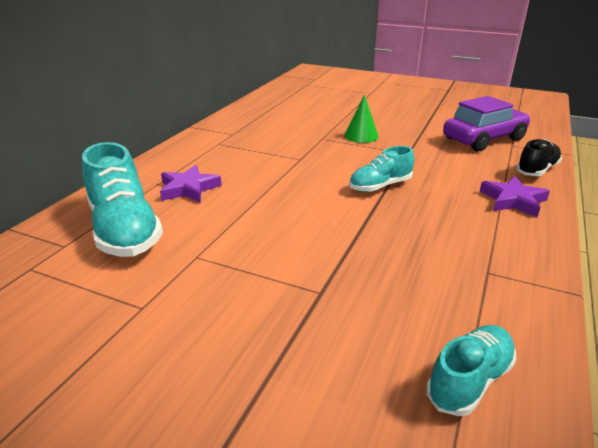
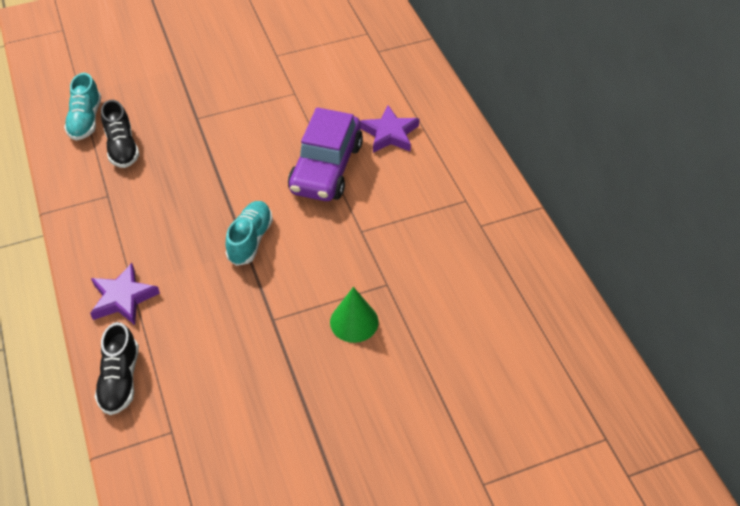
camera: 135 degrees right, 20 degrees up
(125, 230) = (366, 80): turquoise shoe -> none
(438, 311) = (122, 147): none -> black shoe
(484, 139) = (212, 423): purple car -> purple car (326, 168)

